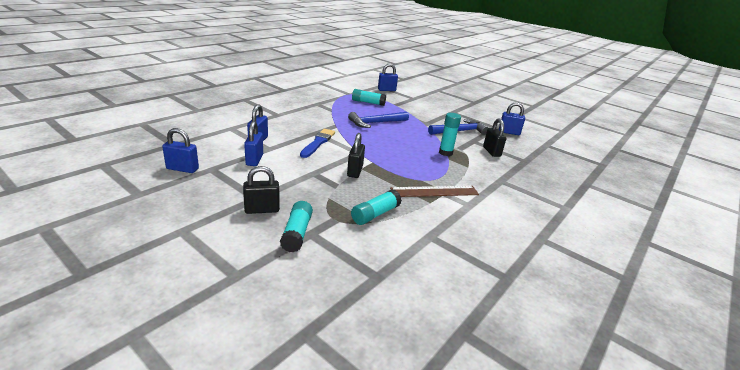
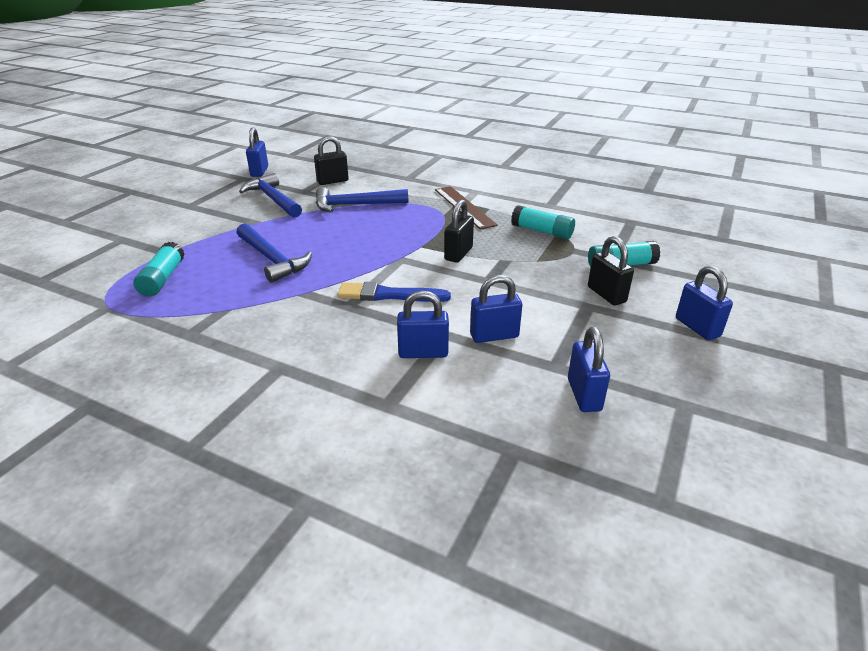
camera: 100 degrees left, 5 degrees up
(355, 171) = (458, 254): black padlock -> black padlock turned 60 degrees counterclockwise
(386, 90) = (69, 269): blue padlock -> blue padlock (697, 327)
(445, 153) = (355, 205): turquoise glue stick -> blue hammer

